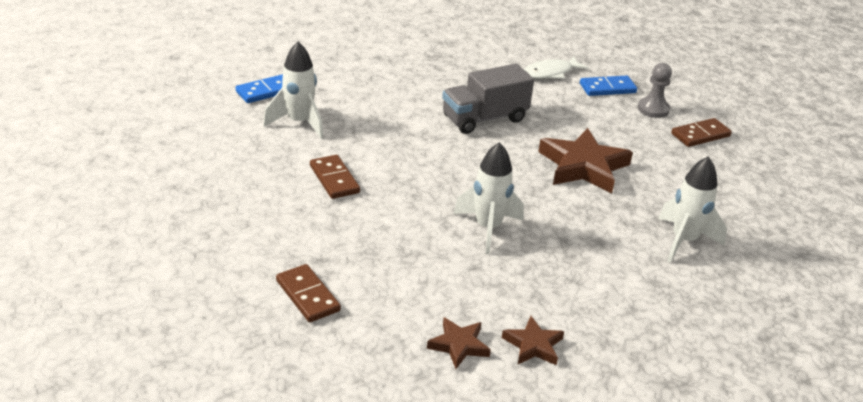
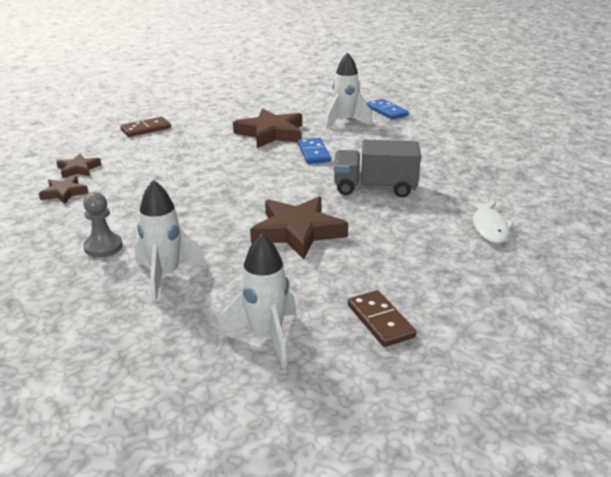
camera: 95 degrees right, 5 degrees down
(334, 179) = (271, 133): brown domino -> brown star
(484, 118) = (374, 188): grey truck -> grey truck turned 60 degrees counterclockwise
(488, 228) = (204, 183): white rocket -> white rocket (266, 337)
(550, 73) = (489, 228): white fish -> white fish turned 150 degrees counterclockwise
(607, 88) = (472, 262): blue domino -> blue domino (314, 153)
(653, 109) = (434, 291): grey pawn -> grey pawn (103, 247)

